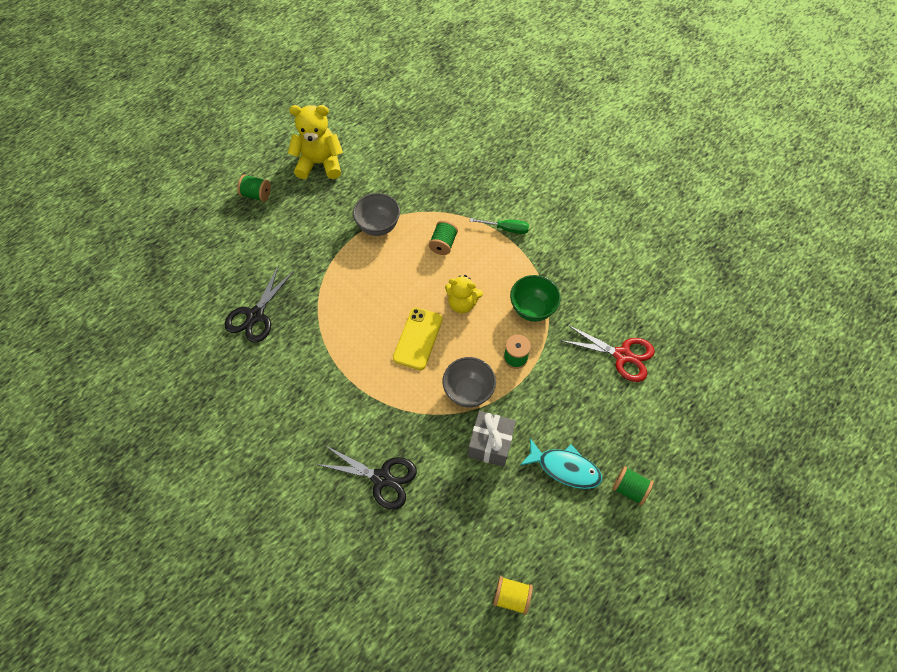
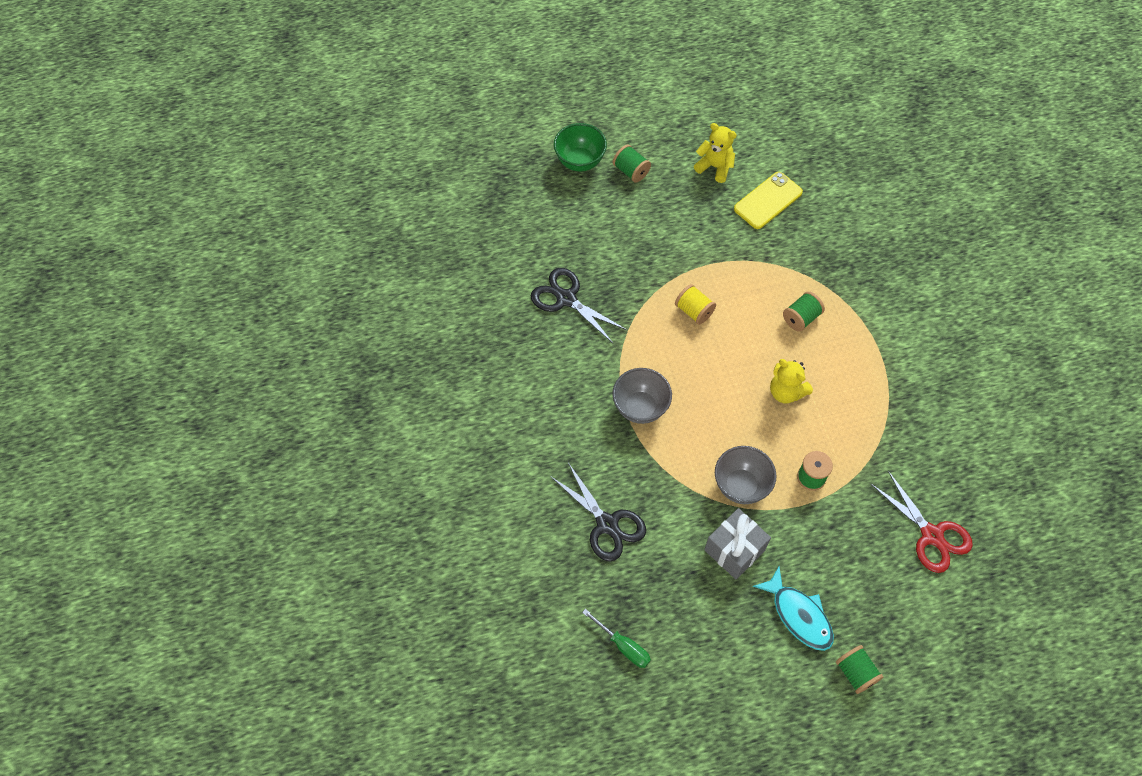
camera: 30 degrees right, 0 degrees up
(255, 315) = (566, 299): black scissors -> black scissors turned 75 degrees clockwise
(320, 163) = (715, 167): yellow teddy bear -> yellow teddy bear, size x0.64
(378, 226) = (741, 266): grey bowl -> grey bowl (640, 408)
(418, 338) = (718, 405): yellow phone -> yellow phone (768, 200)
(506, 229) = (881, 335): green screwdriver -> green screwdriver (623, 646)
(511, 597) = (672, 705): yellow spool -> yellow spool (694, 311)
(532, 309) = (859, 436): green bowl -> green bowl (580, 161)

